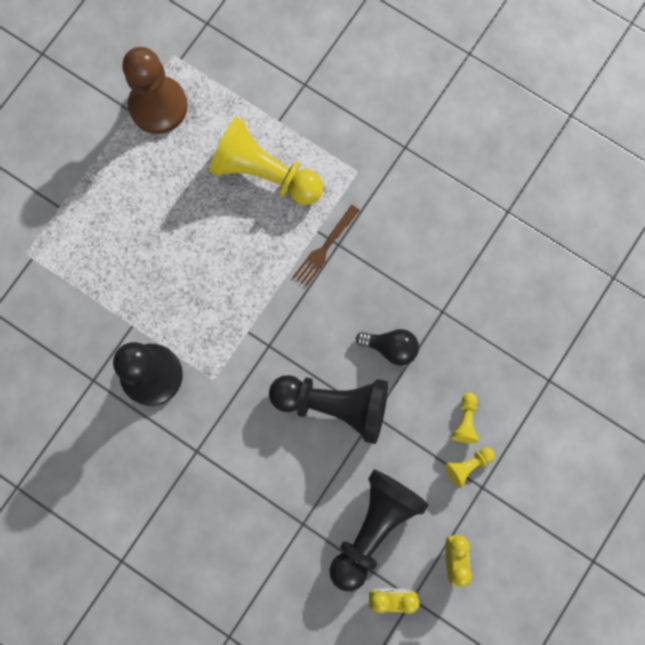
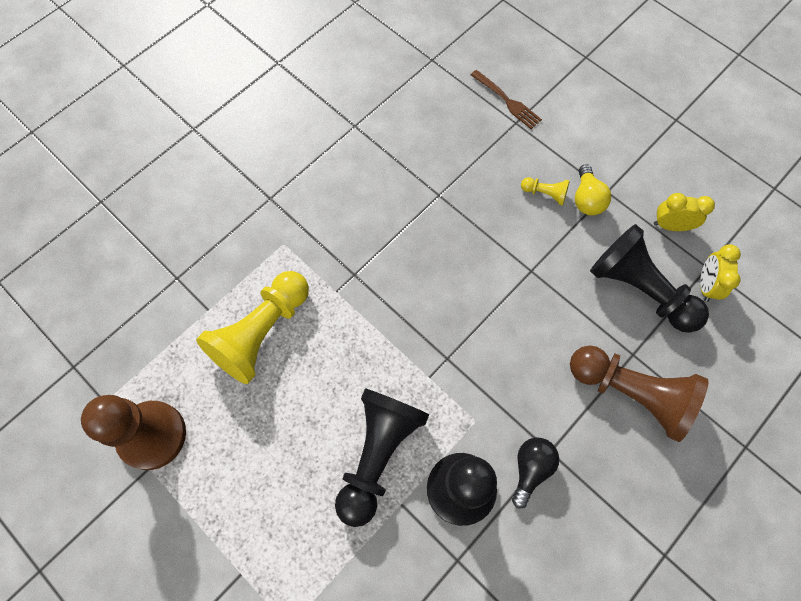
camera: 80 degrees left, 10 degrees down
(263, 524) = (631, 393): none -> brown pawn
(325, 248) = (355, 287): brown fork -> brown fork (507, 101)
(334, 405) = (517, 305): black pawn -> black pawn (378, 454)
(391, 347) = (467, 244): black light bulb -> black light bulb (530, 469)
(468, 466) = (586, 199): yellow pawn -> yellow light bulb

